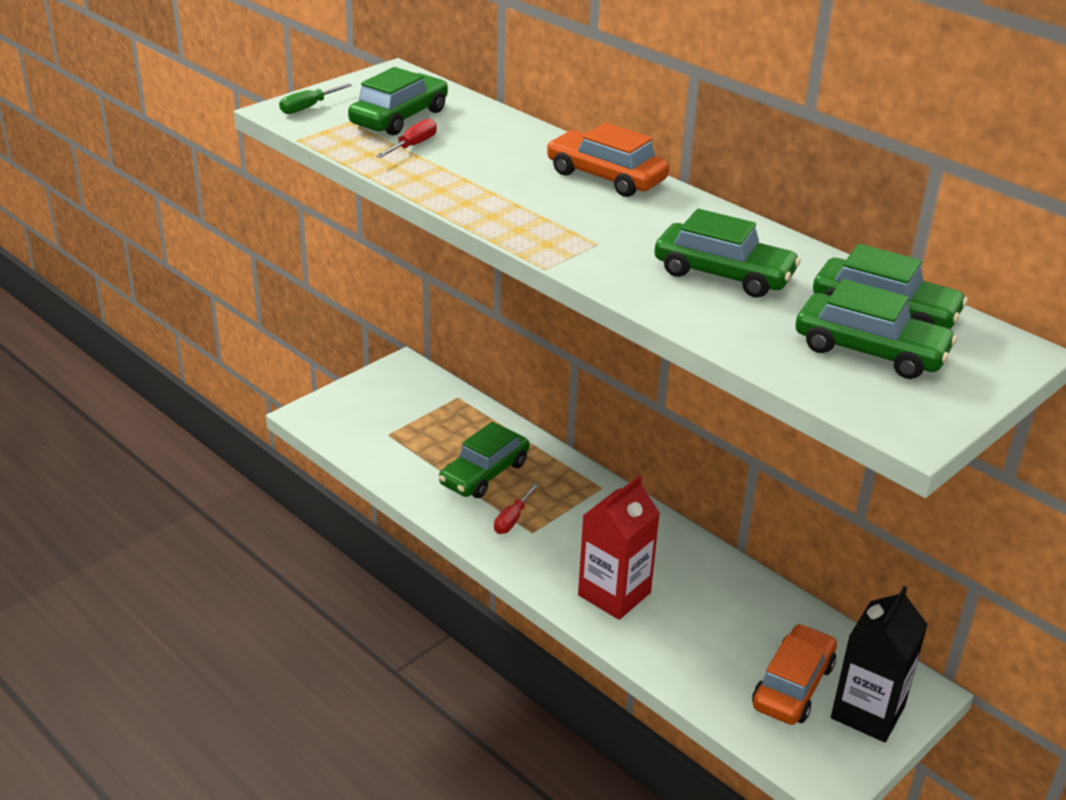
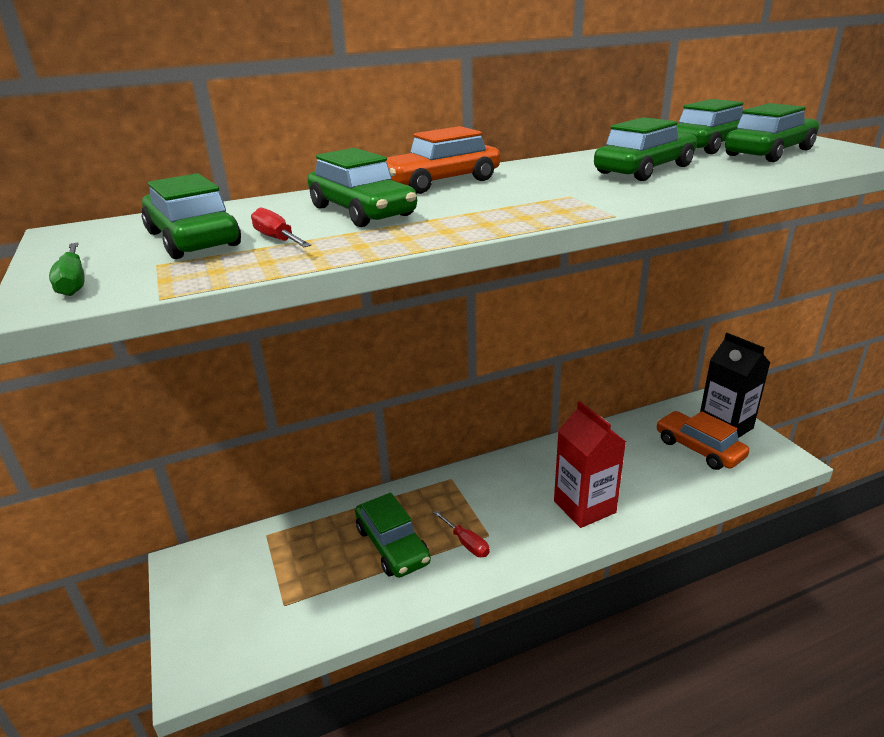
camera: 65 degrees left, 5 degrees down
(495, 161) = (361, 211): none -> green car

